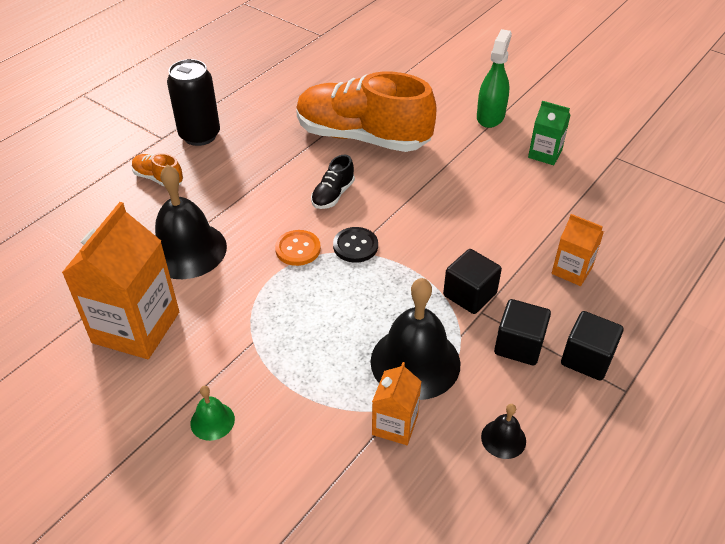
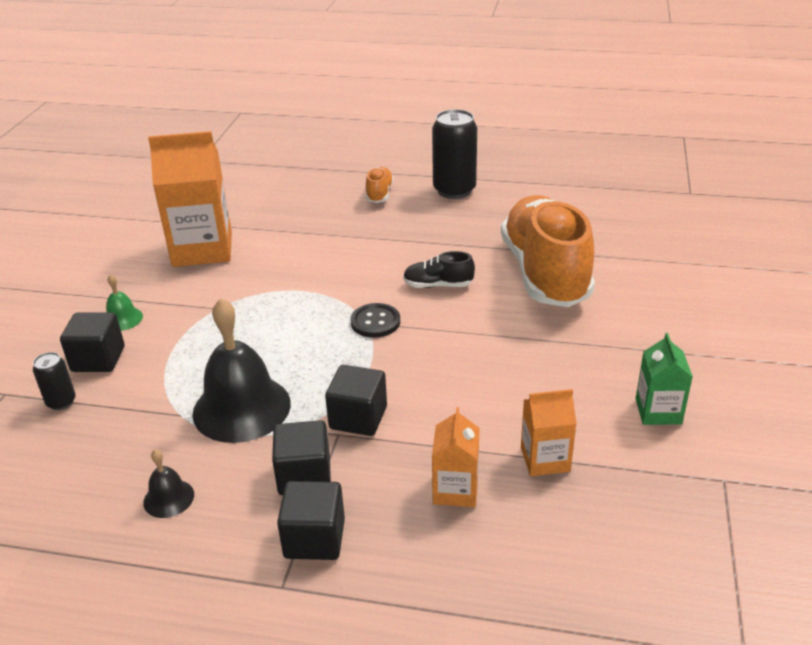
camera: 65 degrees right, 10 degrees down
(187, 250) = (303, 238): black bell -> none
(269, 455) = (98, 359): none -> black cube
(298, 249) = (346, 291): orange button -> none
(321, 499) = (61, 402): none -> black can
(395, 425) = (157, 419): orange carton -> orange carton (545, 459)
(490, 116) = (684, 347): green spray bottle -> none

